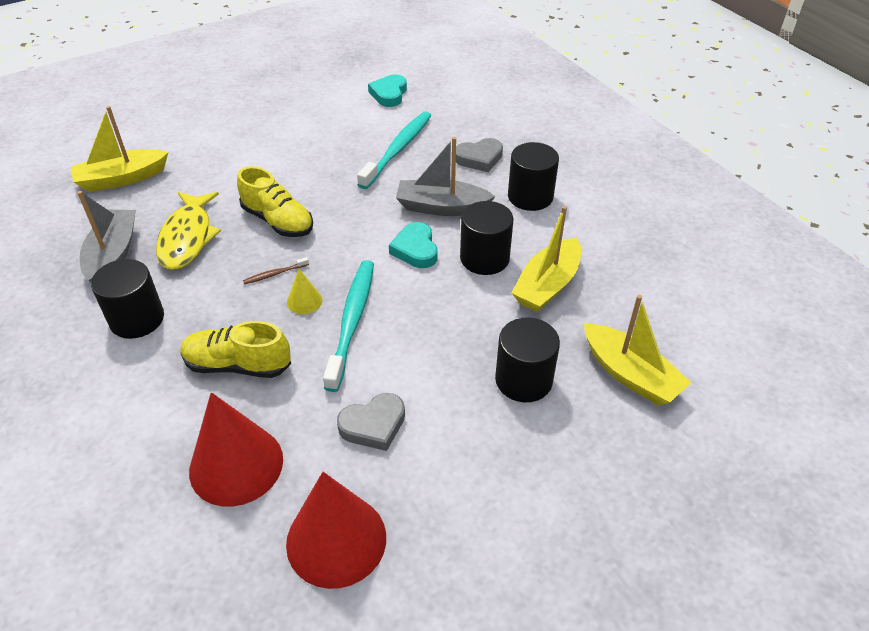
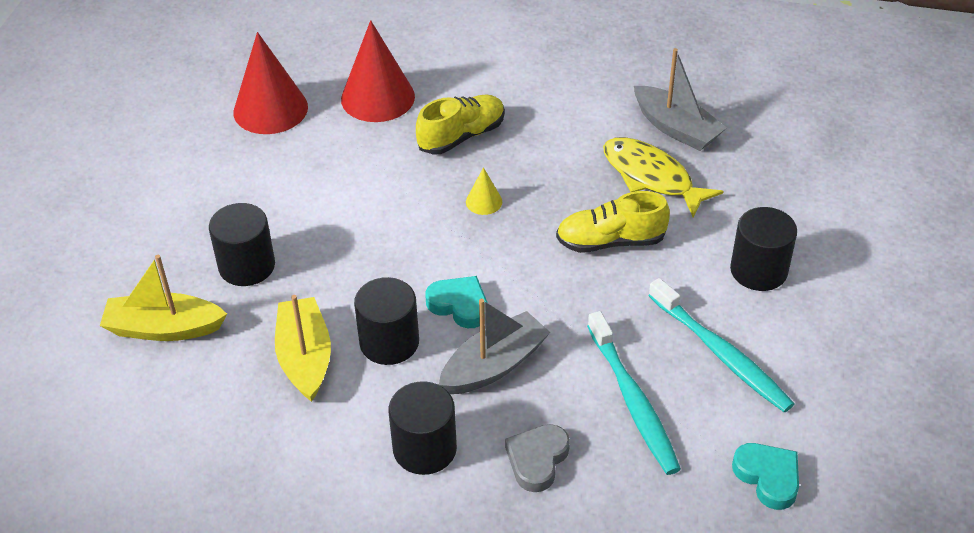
camera: 135 degrees right, 0 degrees up
(122, 179) = (799, 176): yellow boat -> none
(137, 319) = (576, 111): black cylinder -> black cylinder (758, 270)
(275, 274) = (538, 203): brown toothbrush -> none
(352, 322) = (426, 213): turquoise toothbrush -> turquoise toothbrush (720, 353)
(373, 425) = (321, 168): grey heart -> none

